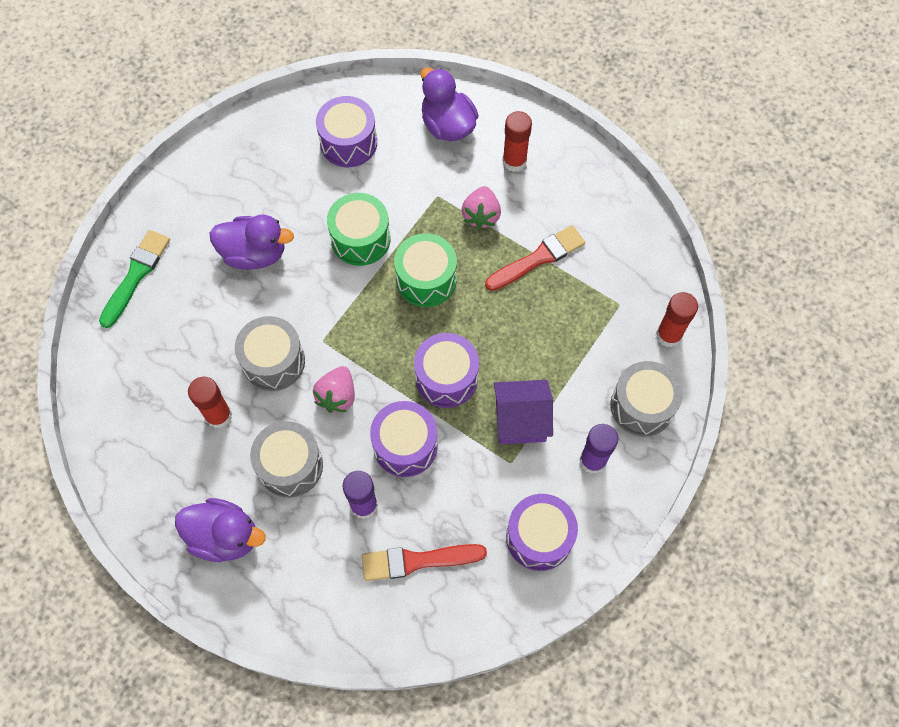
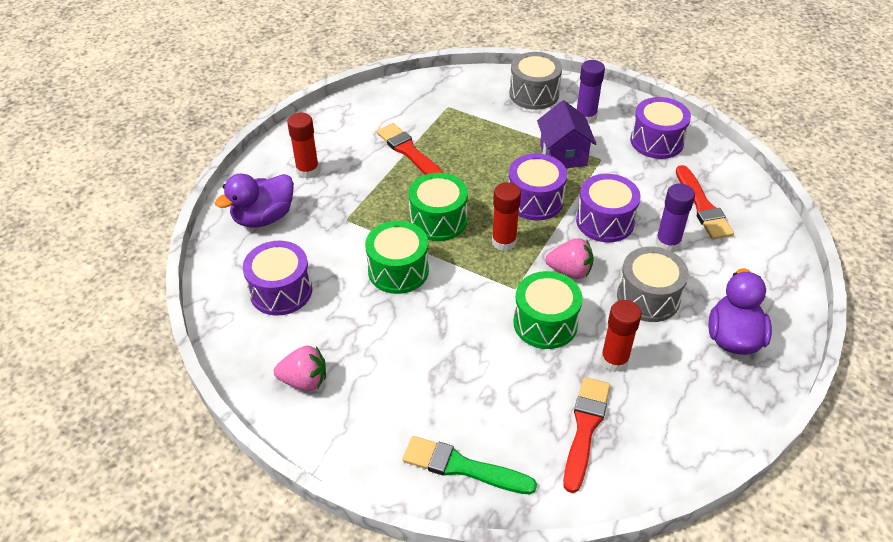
camera: 95 degrees left, 20 degrees down
(151, 376) = (585, 428): none -> red brush
(254, 254) = (423, 355): purple duck -> none
(273, 361) = (545, 323): grey drum -> green drum
(481, 215) = (367, 188): pink strawberry -> pink strawberry (304, 381)
(668, 335) = (471, 82): red glue stick -> red glue stick (504, 242)

